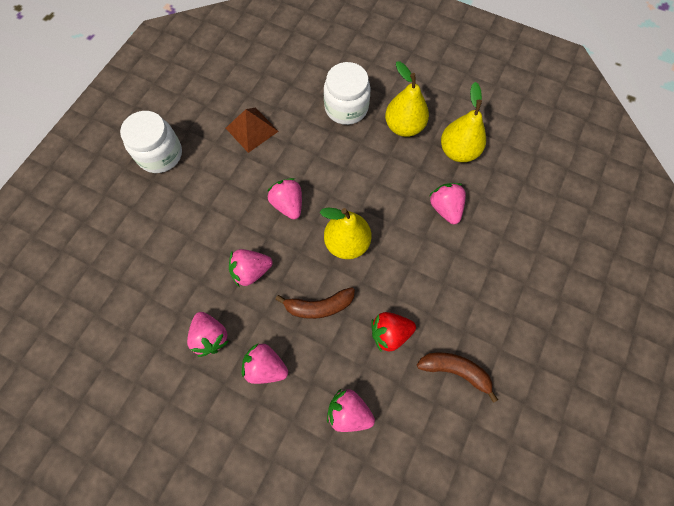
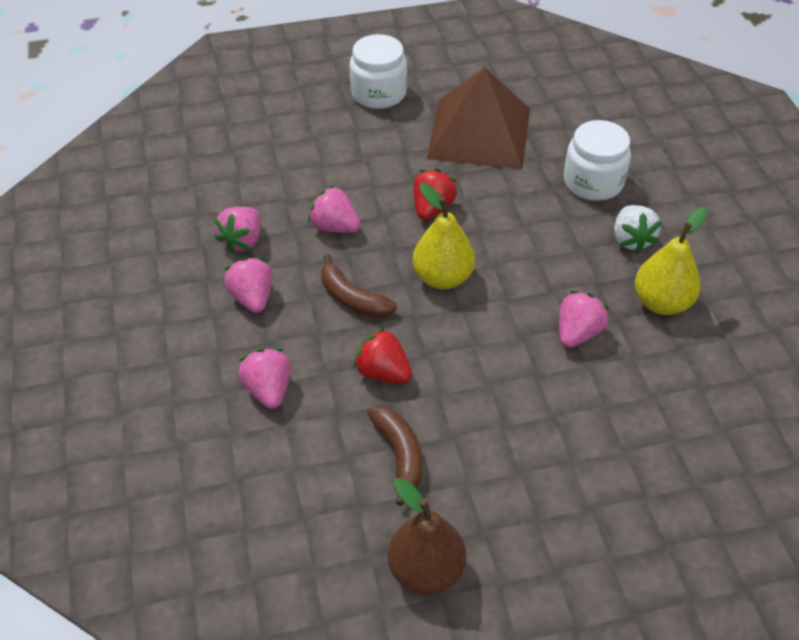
camera: 50 degrees right, 20 degrees down
(252, 129) = (479, 133): brown pyramid -> brown pyramid, size x1.90
(288, 204) = (432, 208): pink strawberry -> red strawberry
(404, 127) = (631, 239): yellow pear -> white strawberry
(541, 417) = (426, 570): none -> brown pear

